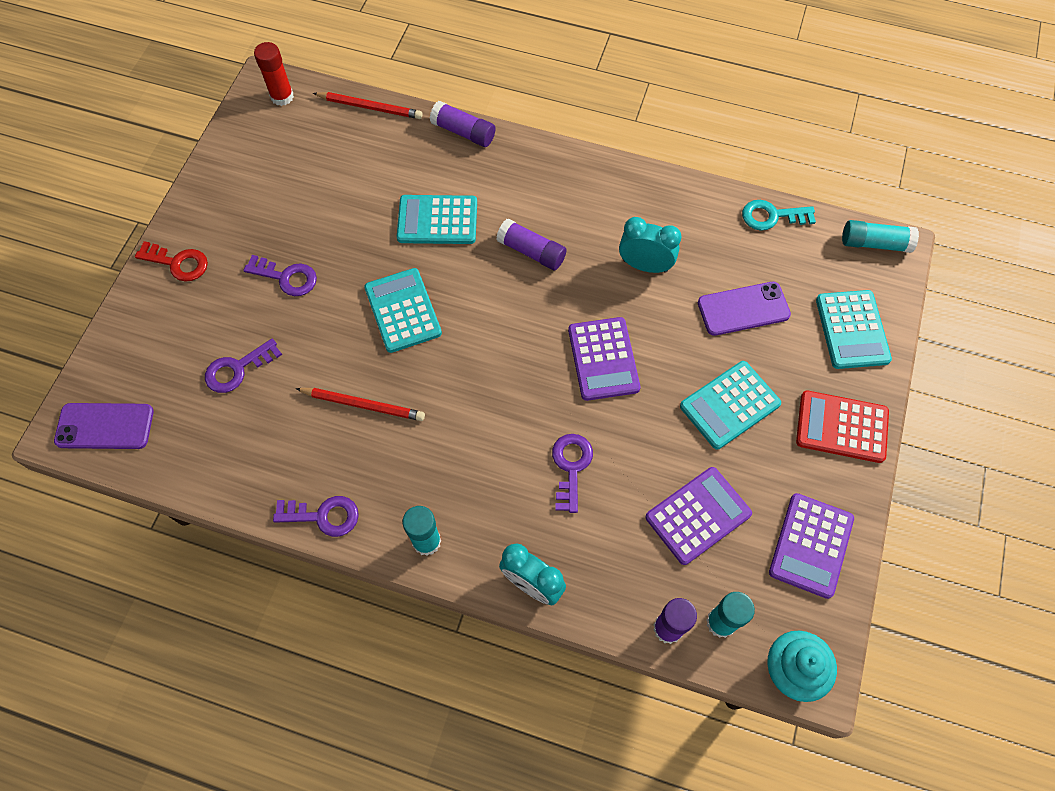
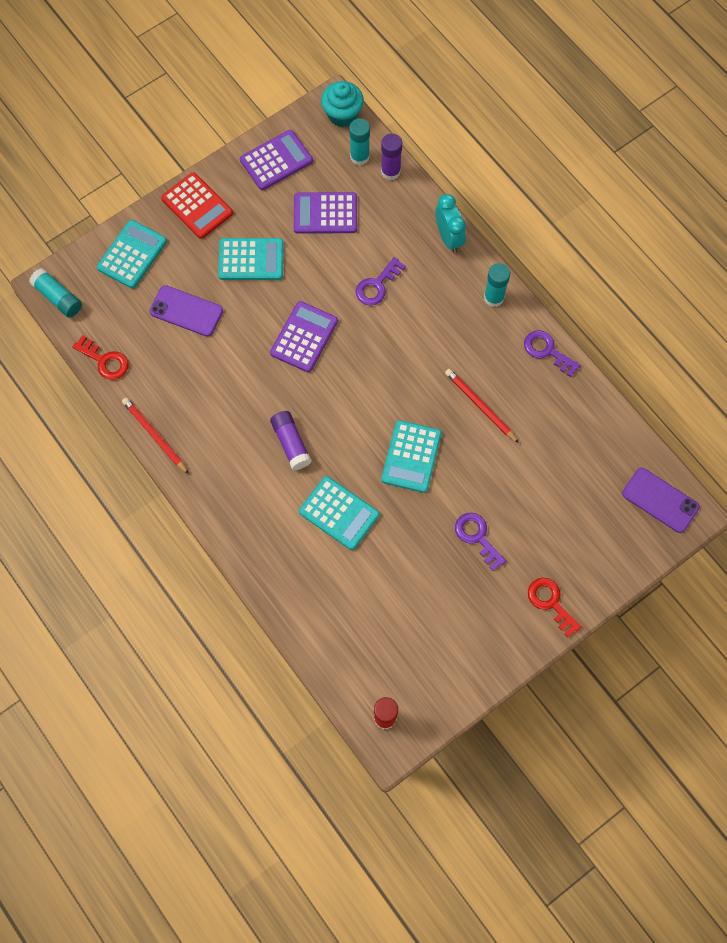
camera: 145 degrees left, 5 degrees up
(237, 369) = (550, 485): purple key -> none
(370, 107) = (321, 656): red pencil -> red pencil (155, 436)
(463, 132) = (264, 580): purple glue stick -> none
(645, 265) = (223, 382): turquoise clock -> none
(771, 216) = (105, 361): turquoise key -> red key

